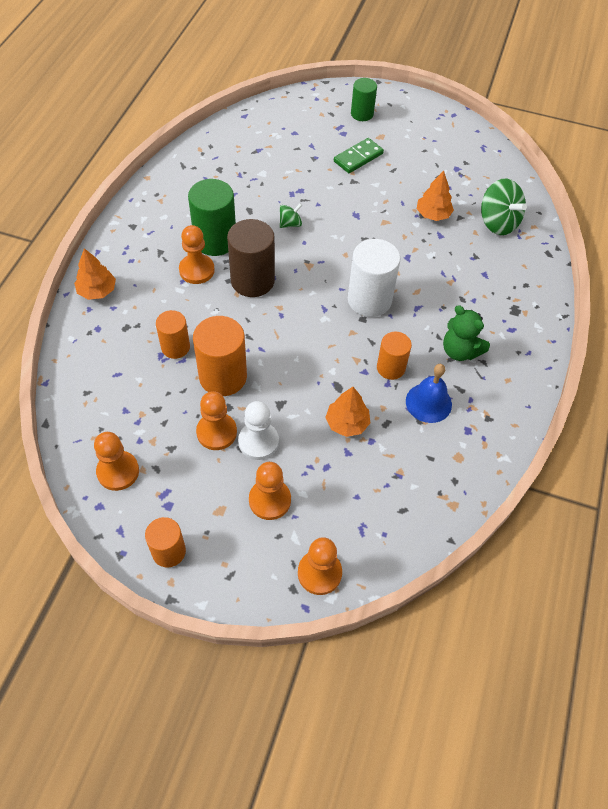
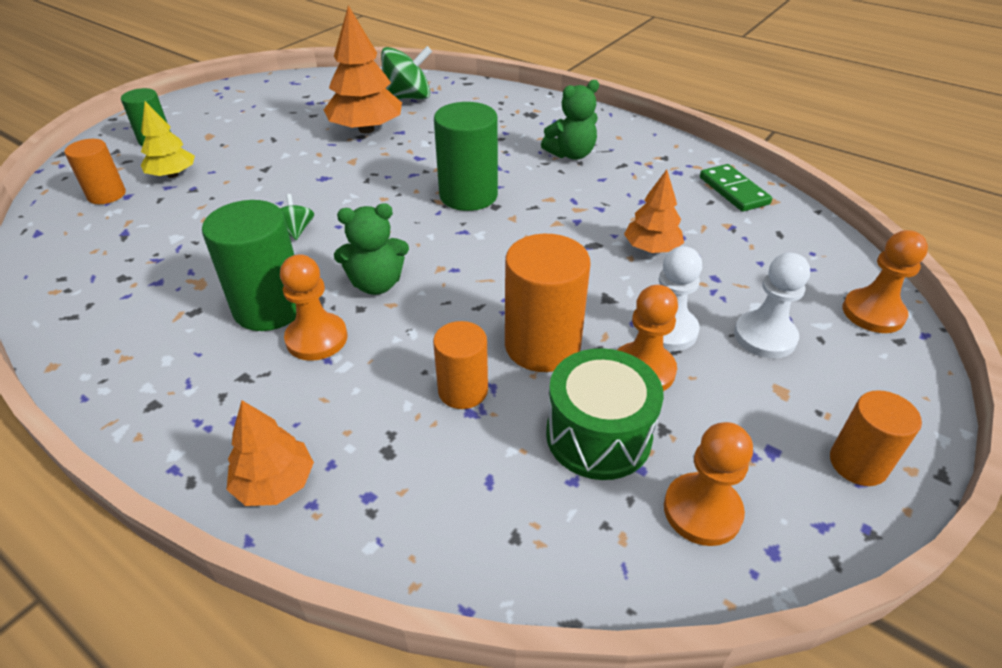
camera: 70 degrees left, 15 degrees down
(158, 417) = (598, 435): none -> green drum
(252, 281) = (376, 284): brown cylinder -> green teddy bear
(270, 500) = (765, 336): orange pawn -> white pawn
(325, 141) = (172, 175): none -> yellow tree
(358, 157) = (228, 157): green domino -> green domino (733, 191)
(369, 300) = (468, 195): white cylinder -> green cylinder
(390, 368) = (578, 201): orange cylinder -> orange cylinder (107, 195)
(428, 402) = (635, 187): blue bell -> none
(433, 214) = (366, 129): orange tree -> orange tree, size x1.67

